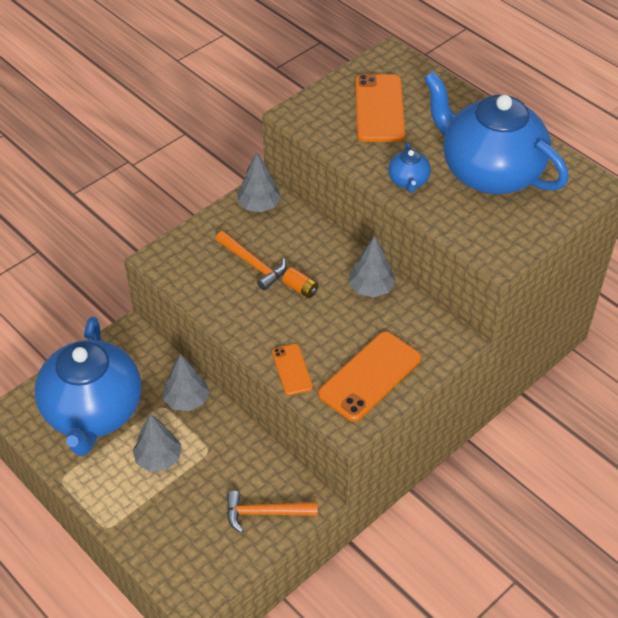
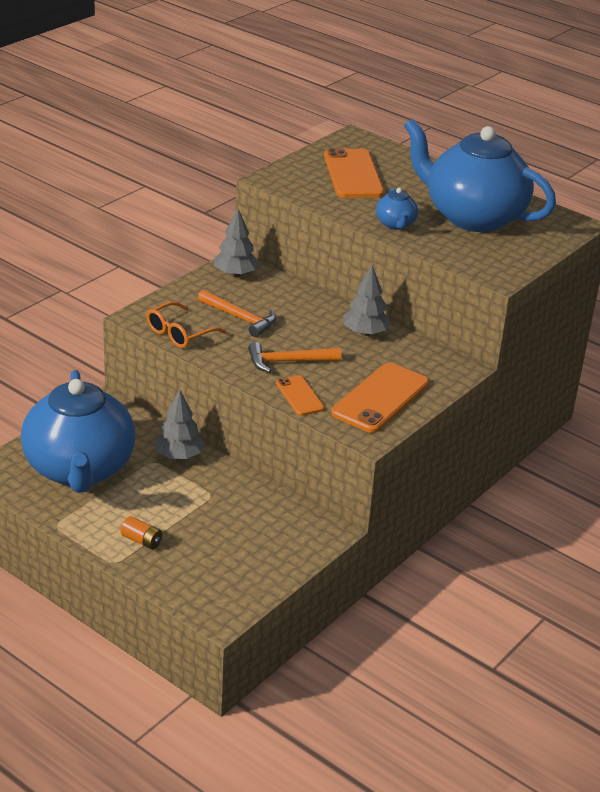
camera: 10 degrees left, 15 degrees down
(158, 458) = (158, 504): grey tree -> none
(192, 282) = (179, 333): none -> orange glasses
(265, 513) = (282, 542): orange hammer -> orange hammer (288, 362)
(300, 288) = (293, 335): orange battery -> orange battery (141, 540)

